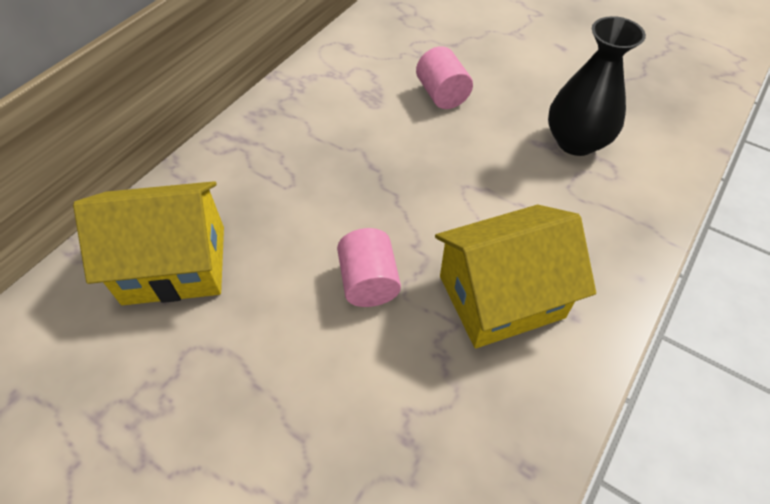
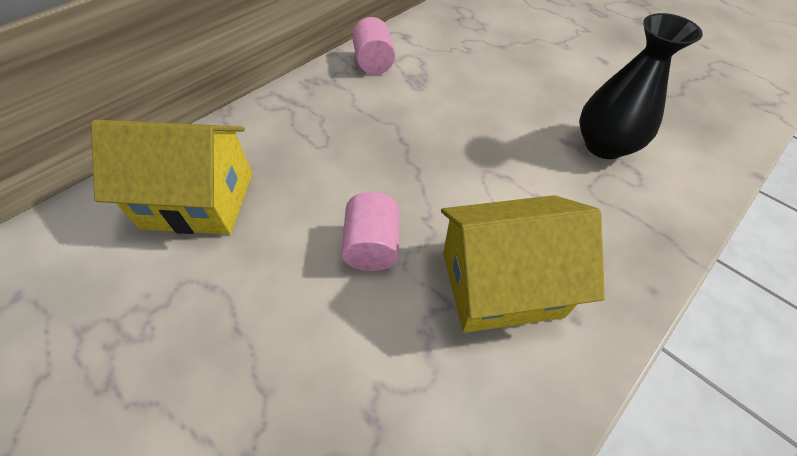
camera: 10 degrees right, 0 degrees up
(442, 94) = (481, 86): pink cylinder -> pink cylinder (374, 63)

